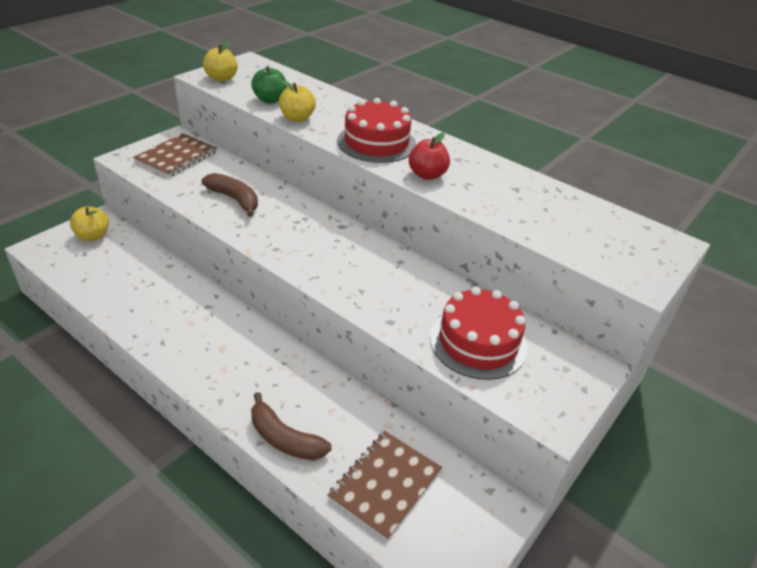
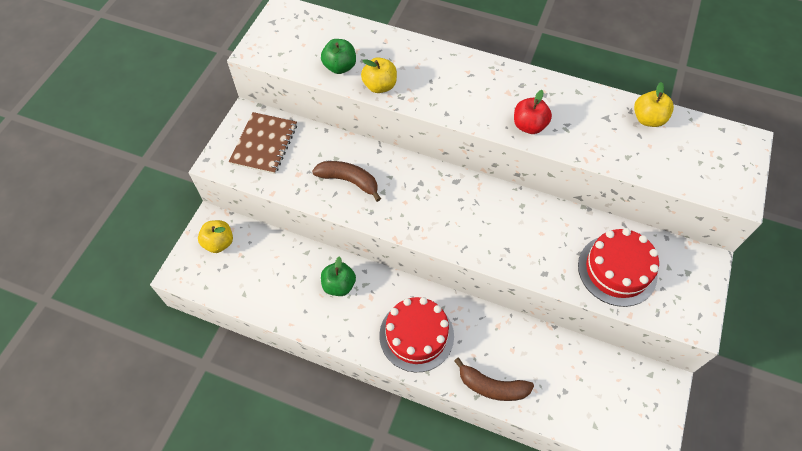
camera: 15 degrees left, 20 degrees up
(181, 299) = (339, 285): none -> green apple
(221, 78) = (275, 49): yellow apple -> yellow apple (648, 119)
(376, 142) = (466, 96): red cake -> red cake (416, 335)
(385, 484) = (580, 397): brown notebook -> none

